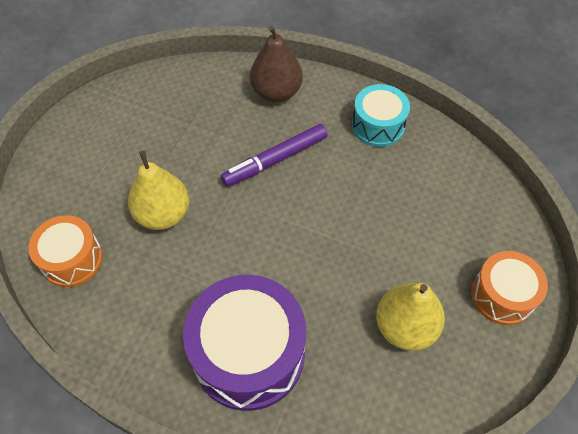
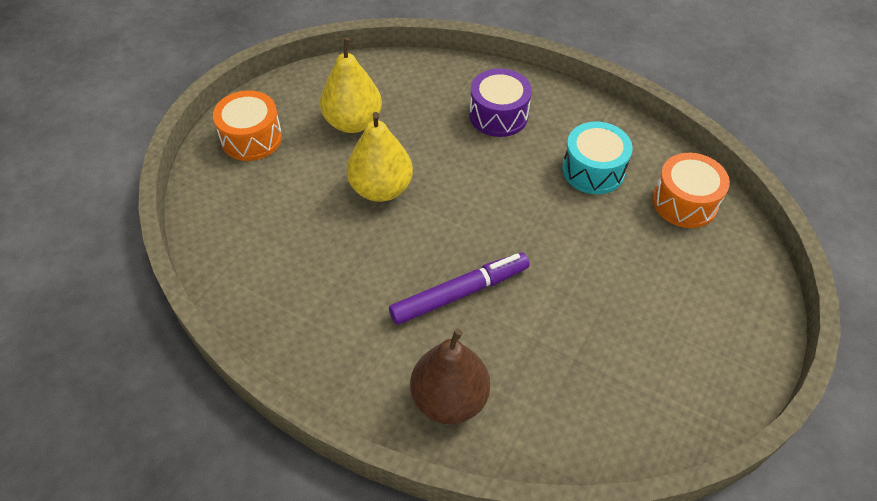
camera: 175 degrees left, 5 degrees down
(163, 214) = (594, 239): yellow pear -> yellow pear (381, 189)
(248, 353) = (498, 115): purple drum -> purple drum, size x0.59
(378, 125) = (315, 330): turquoise drum -> turquoise drum (593, 170)

